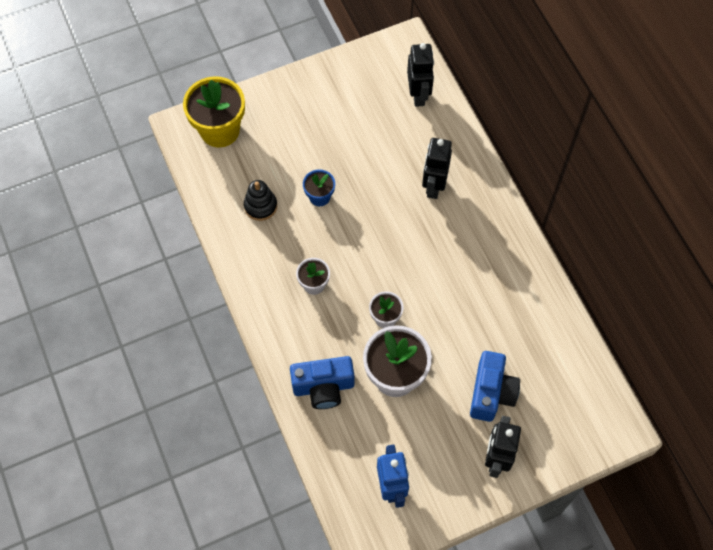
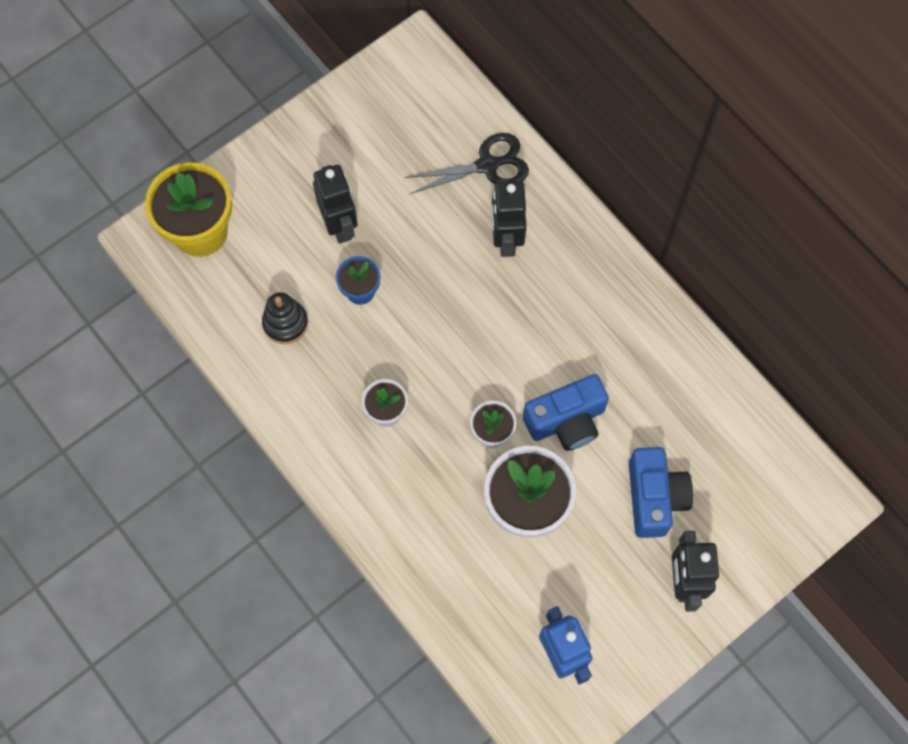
camera: 15 degrees left, 5 degrees up
(323, 387) = (438, 547): blue camera -> blue camera (566, 421)
(418, 95) = (452, 118): black robot -> black robot (340, 225)
(435, 132) = (488, 165): none -> black scissors

